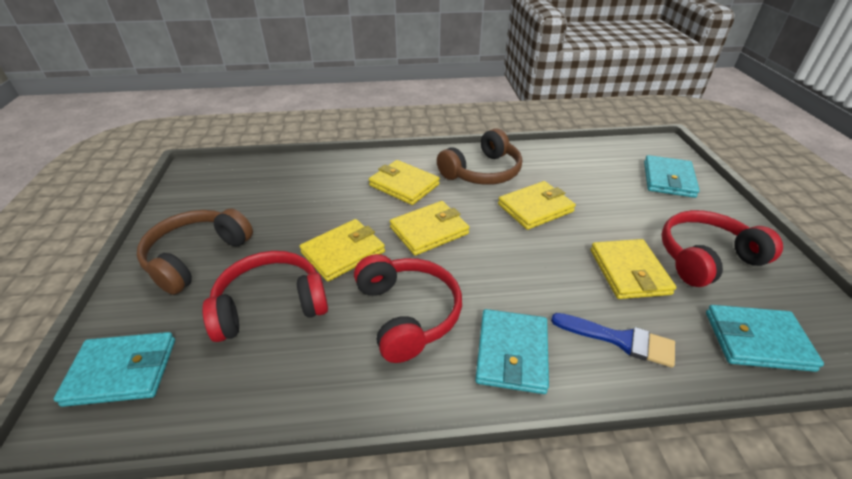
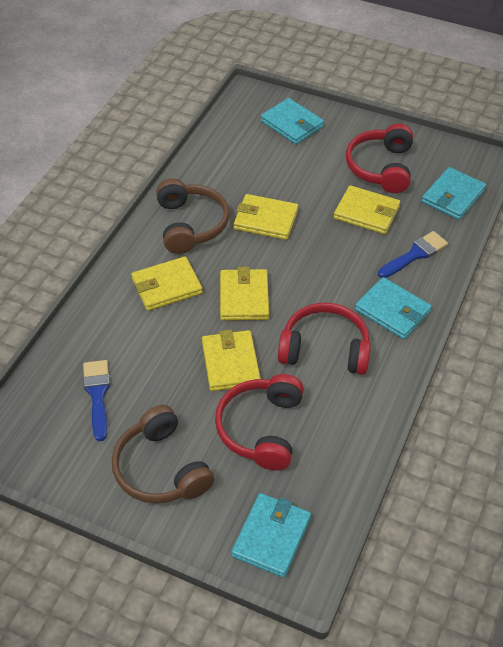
camera: 60 degrees left, 10 degrees up
(265, 194) = (97, 394): none -> blue brush
(535, 208) = (266, 219): yellow wallet -> yellow wallet turned 75 degrees counterclockwise

